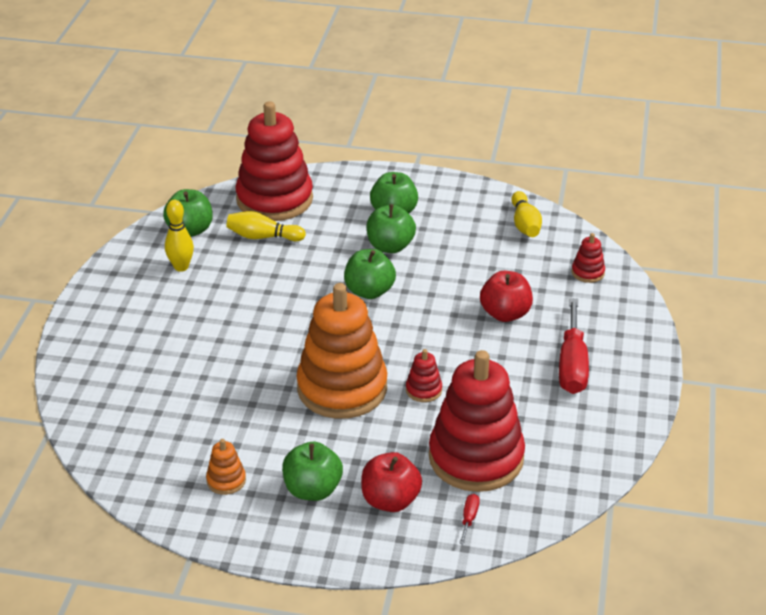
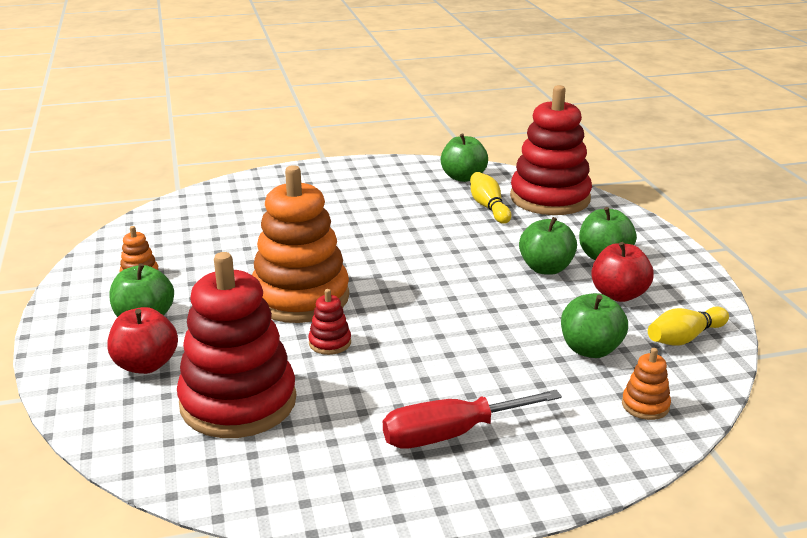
camera: 65 degrees right, 10 degrees down
(181, 267) = (409, 187): yellow bowling pin -> none
(369, 291) = (461, 275): green apple -> green apple (590, 349)
(469, 518) = (136, 421): red screwdriver -> none
(505, 314) = (503, 363): red apple -> red apple (618, 295)
(588, 272) = (645, 405): red stacking toy -> orange stacking toy

